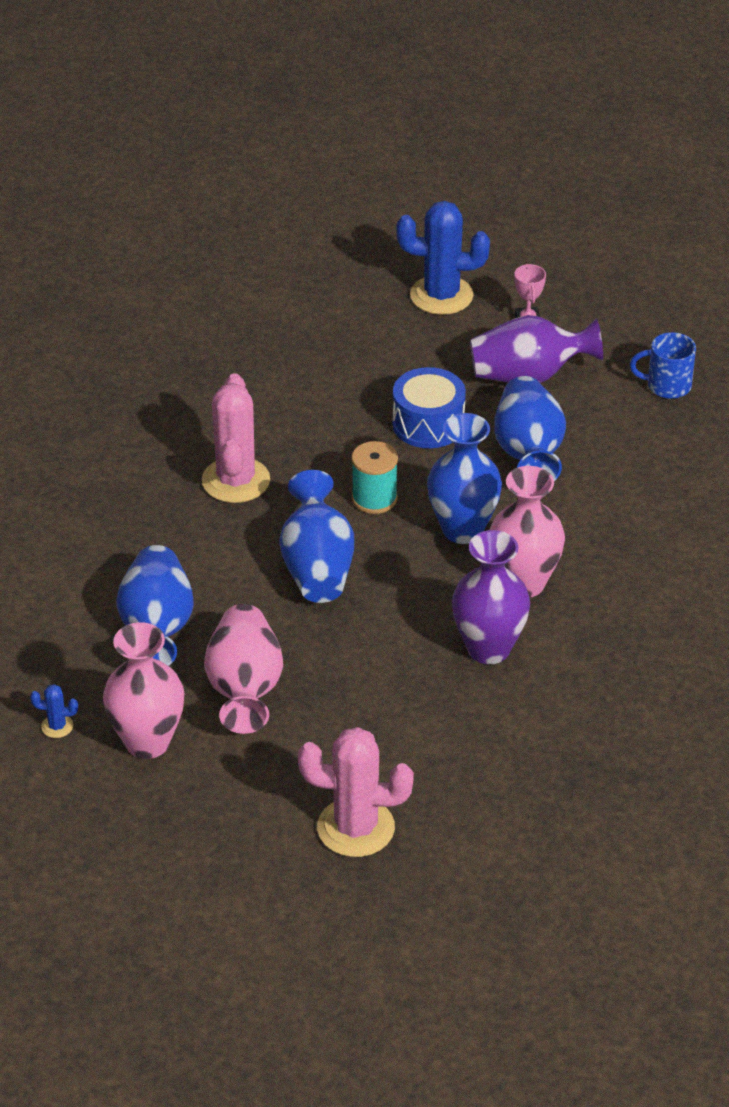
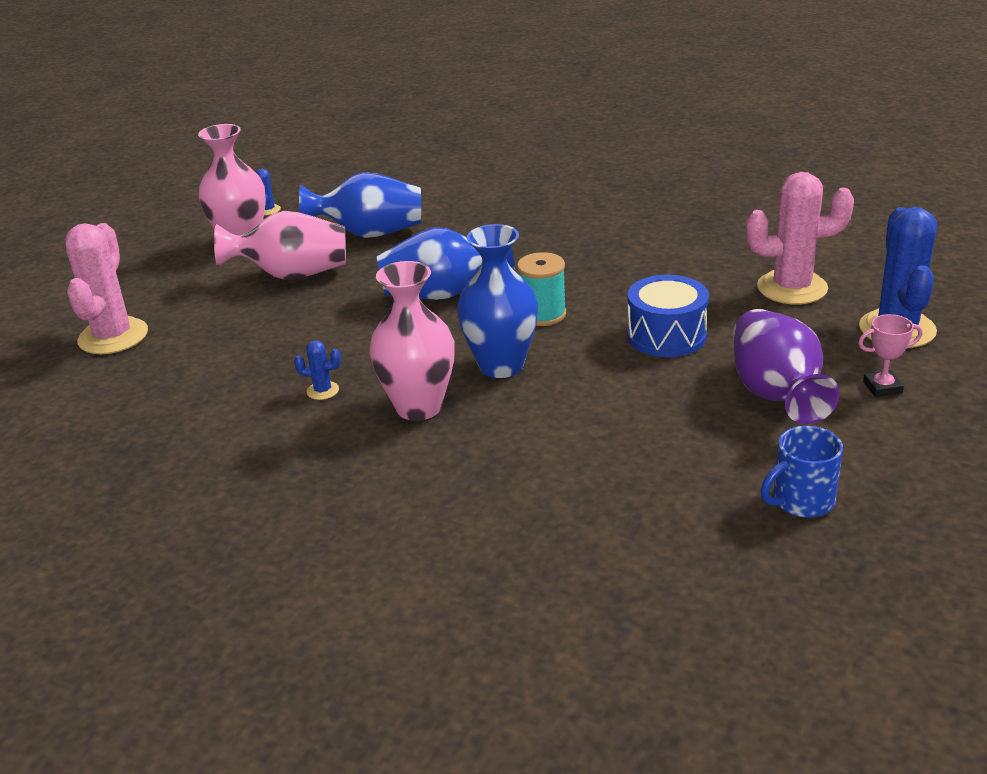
camera: 90 degrees right, 10 degrees down
(236, 480) = (557, 248): pink cactus -> pink cactus (792, 288)
(488, 649) = (323, 391): purple vase -> blue cactus
(528, 452) = (635, 400): blue vase -> none
(667, 386) = (801, 501): blue mug -> blue mug turned 120 degrees counterclockwise

